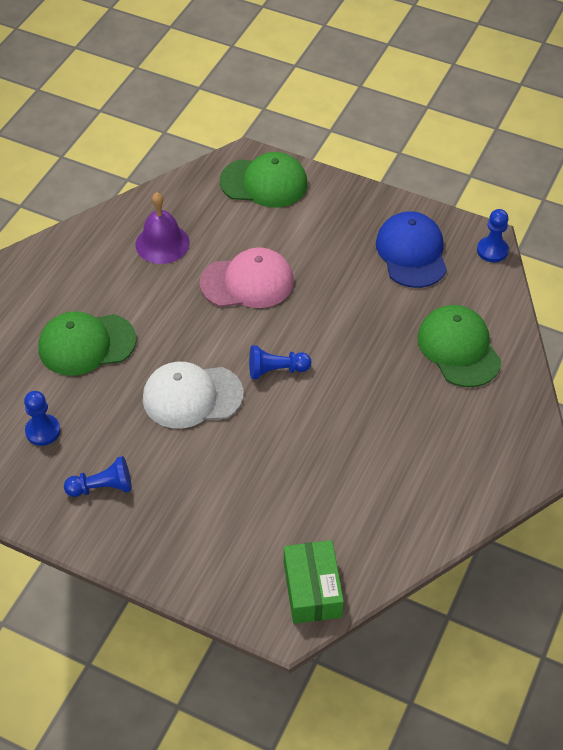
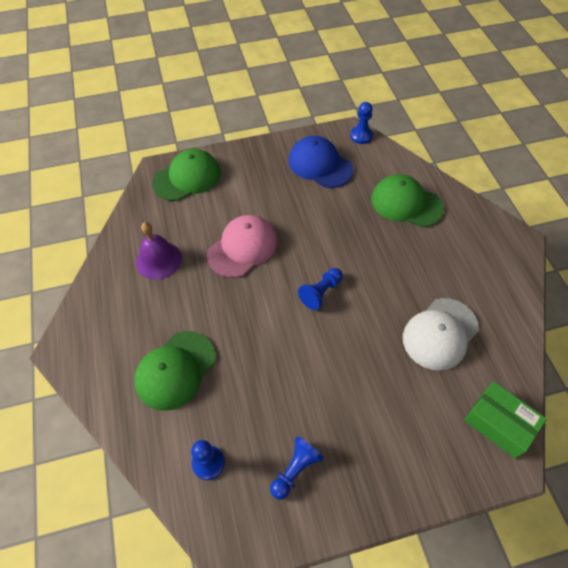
camera: 40 degrees left, 5 degrees up
(192, 396) = (287, 351): white cap -> white cap (440, 334)

